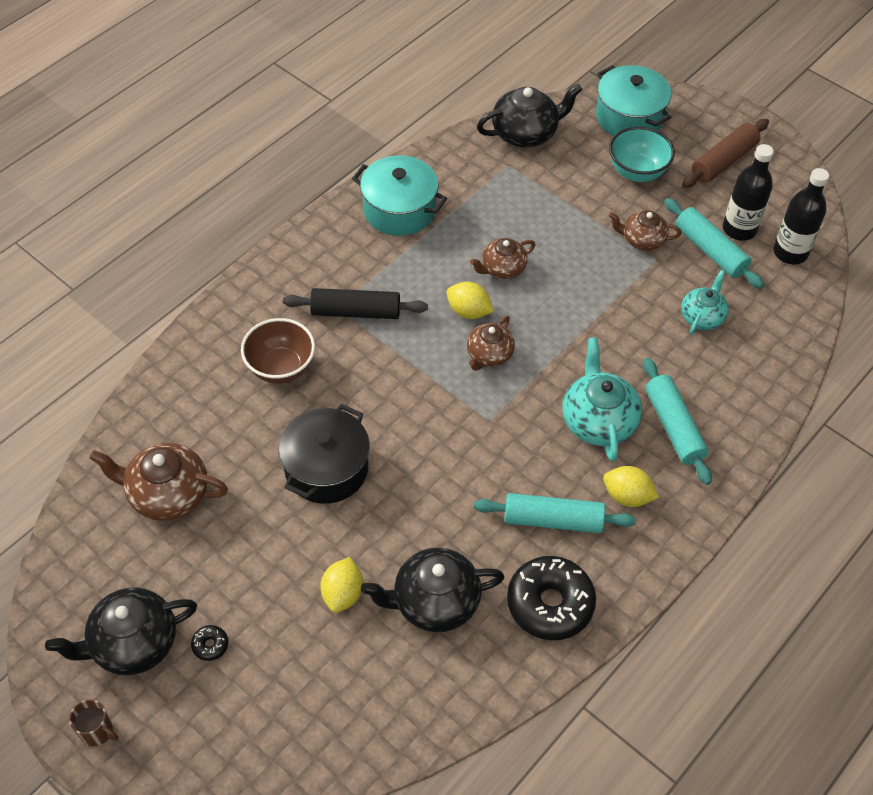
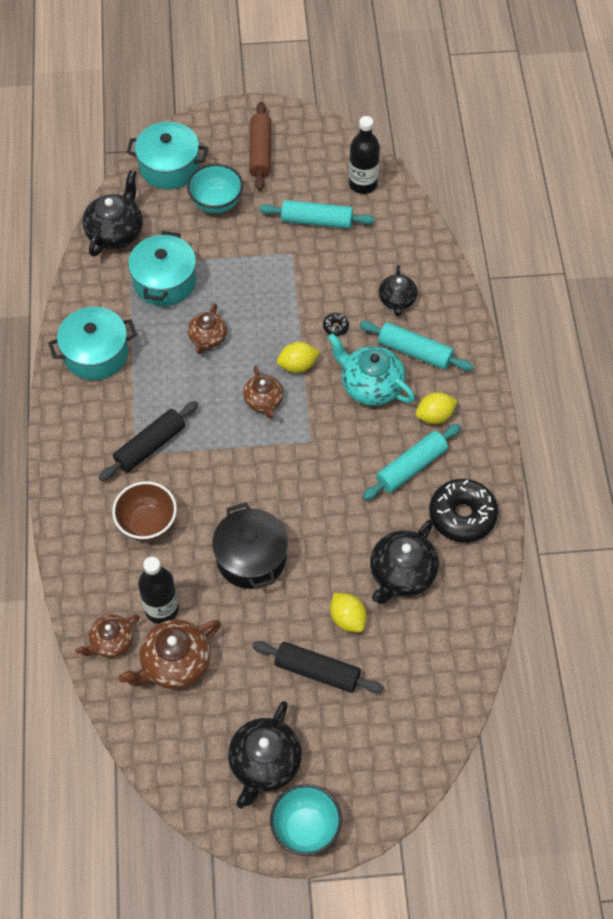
camera: 45 degrees left, 5 degrees up
(97, 731) = (305, 828): brown mug -> turquoise bowl
(210, 645) = (309, 720): black donut -> black donut (335, 327)
(265, 612) = (317, 671): none -> black rolling pin
(468, 311) = (219, 384): yellow lemon -> yellow lemon (298, 365)
(520, 199) = (164, 281): none -> turquoise pot
(642, 240) = (270, 247): brown teapot -> brown teapot (111, 642)
(702, 317) = (357, 268): turquoise teapot -> none
(708, 371) = (397, 300): none -> black teapot
(739, 229) = (318, 192): black bottle -> black bottle (161, 609)

